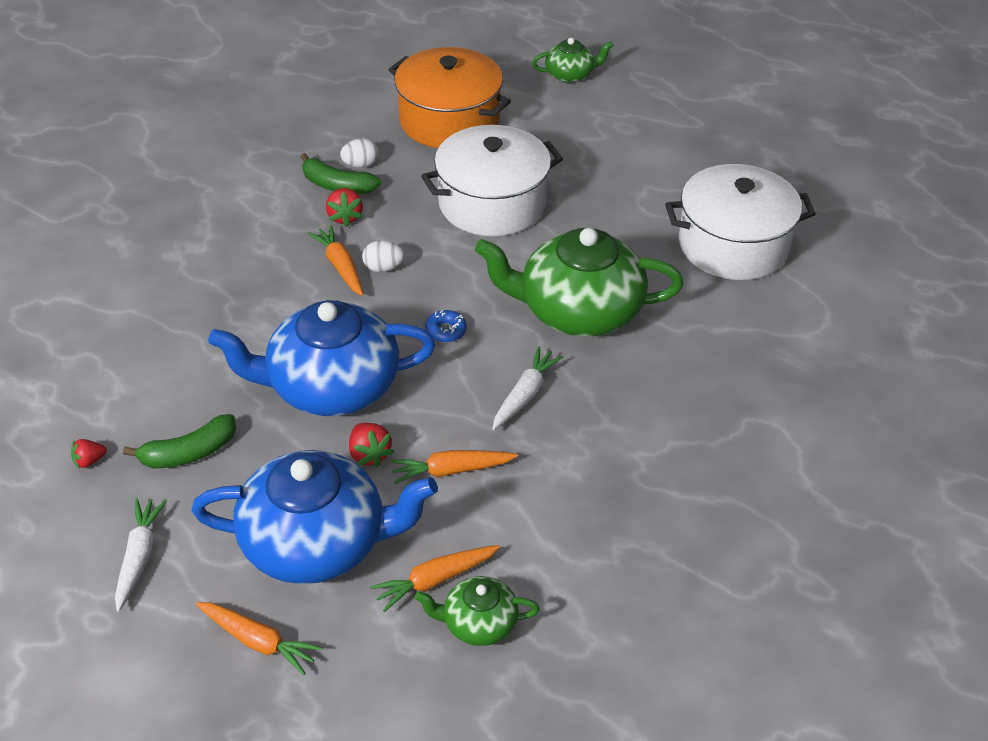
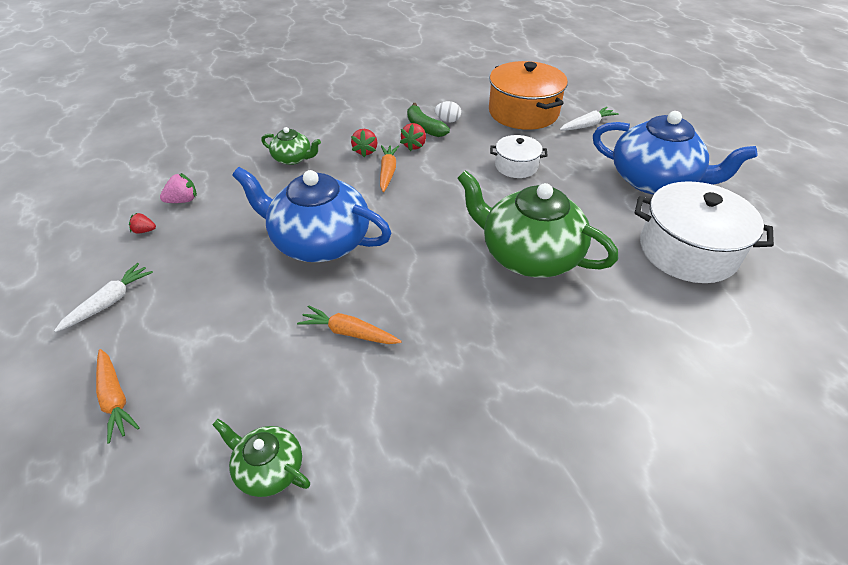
camera: 30 degrees right, 0 degrees up
(100, 403) = (183, 200): none -> pink strawberry
(189, 453) = (200, 249): green banana -> none
(317, 543) = (217, 344): blue teapot -> blue teapot (654, 181)
(369, 454) = (304, 296): red strawberry -> red strawberry (365, 151)
(383, 268) = (414, 181): white egg -> none
(435, 580) = (268, 413): orange carrot -> none
(445, 331) = (423, 234): blue donut -> none
(492, 203) = (516, 166): white pot -> white pot, size x0.54
(525, 395) = (445, 299): white carrot -> white carrot (587, 125)
(570, 75) = (625, 108): green teapot -> green teapot (293, 158)

